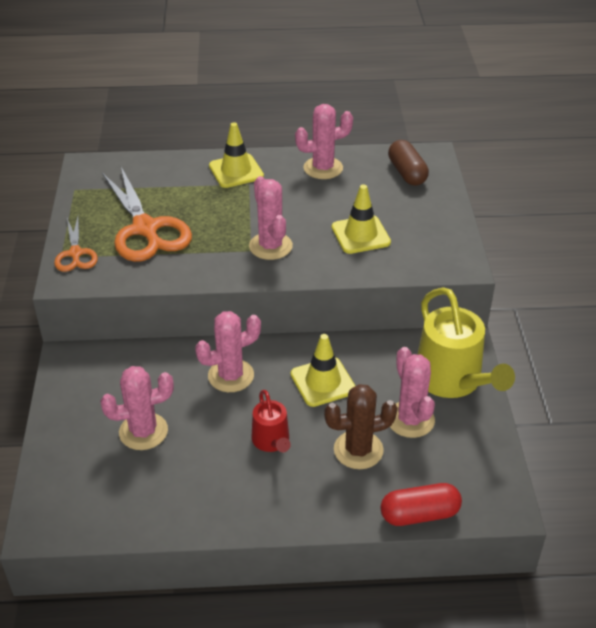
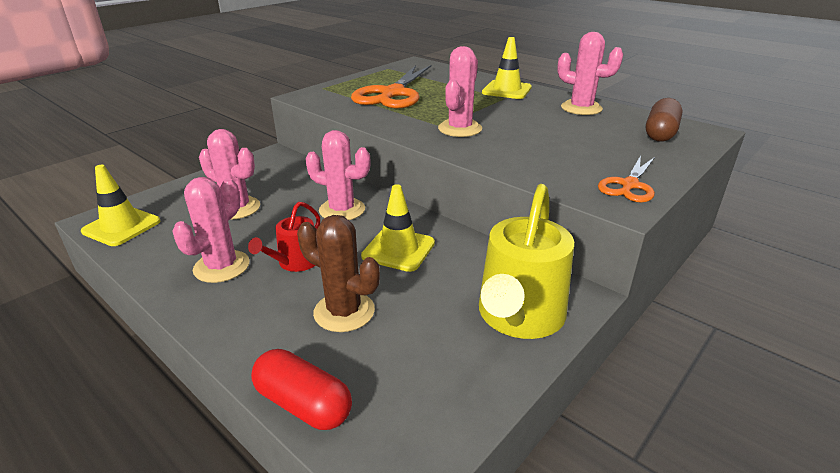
camera: 45 degrees right, 10 degrees down
(75, 254) = (331, 89): orange scissors -> orange scissors (629, 185)
(360, 235) = (548, 149): yellow traffic cone -> yellow traffic cone (121, 226)
(410, 419) = (426, 320): pink cactus -> pink cactus (221, 266)

